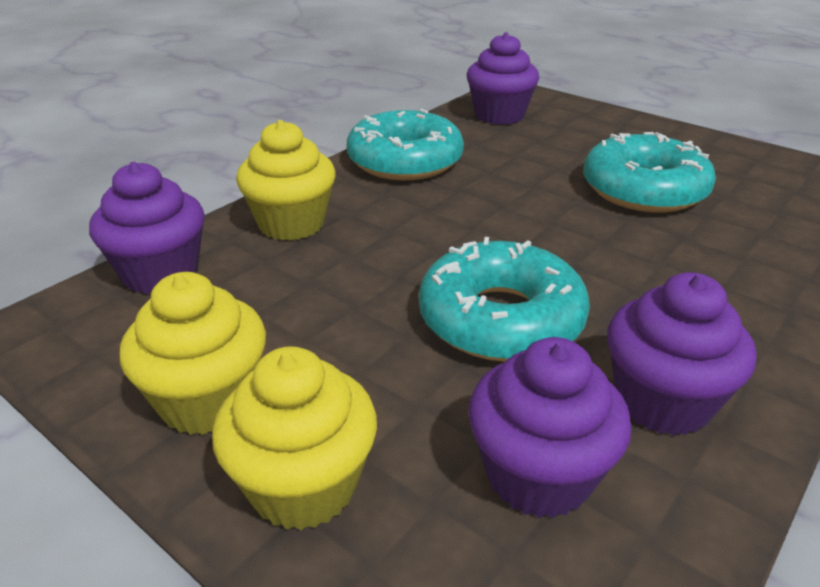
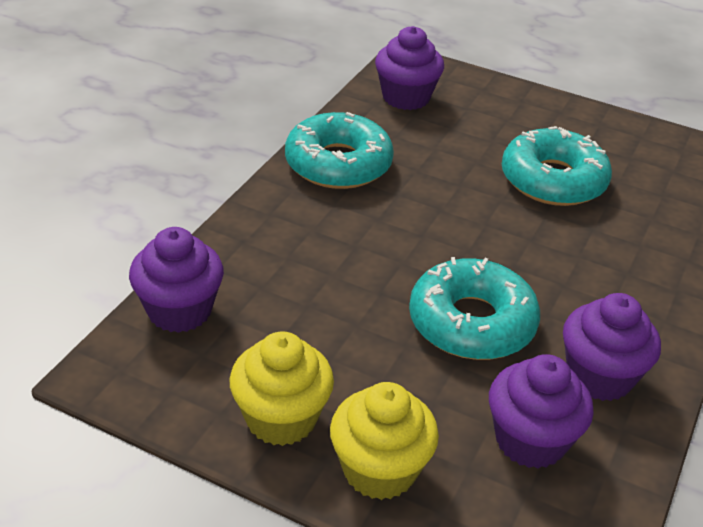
camera: 15 degrees left, 5 degrees up
(291, 223) = (267, 246): yellow cupcake -> none

